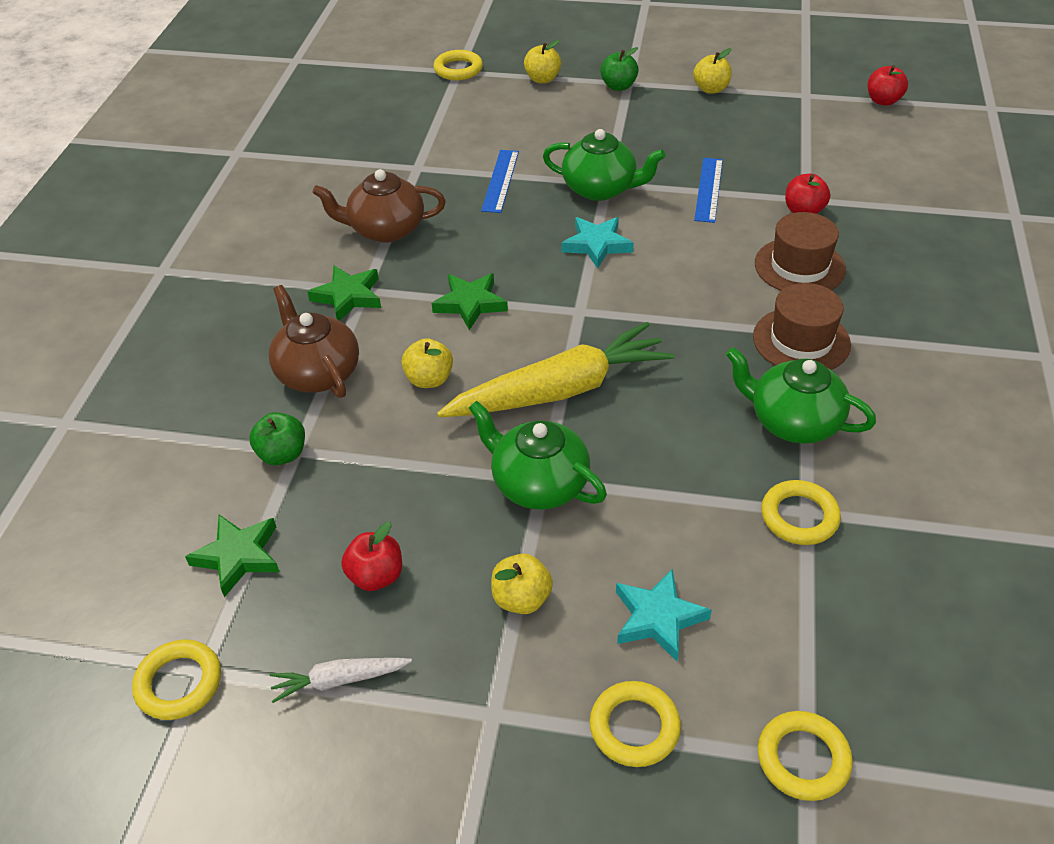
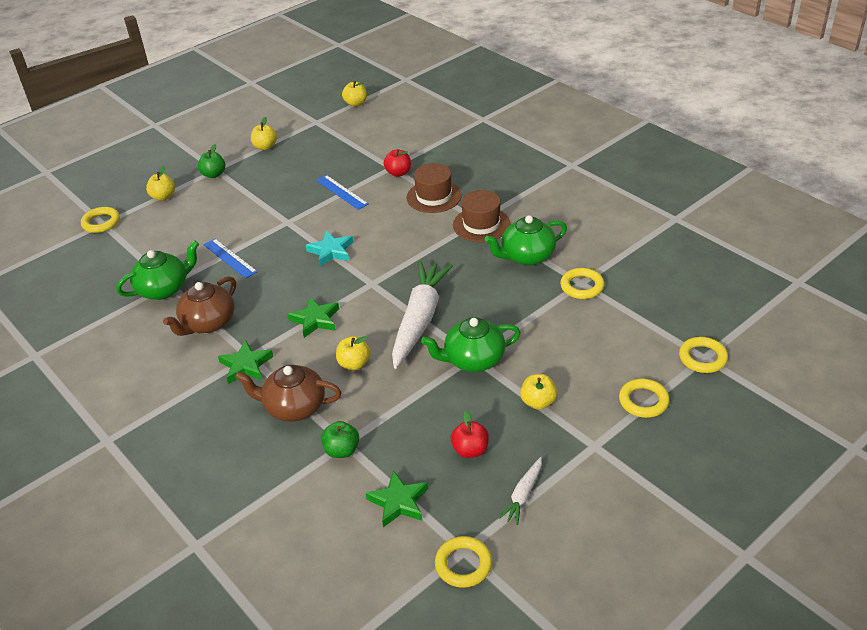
camera: 50 degrees left, 5 degrees down
(560, 390) = (419, 319): yellow carrot -> white carrot
(600, 189) = (289, 226): green teapot -> green teapot (164, 289)
(658, 618) = (593, 362): turquoise star -> none
(883, 101) = (355, 103): red apple -> yellow apple

